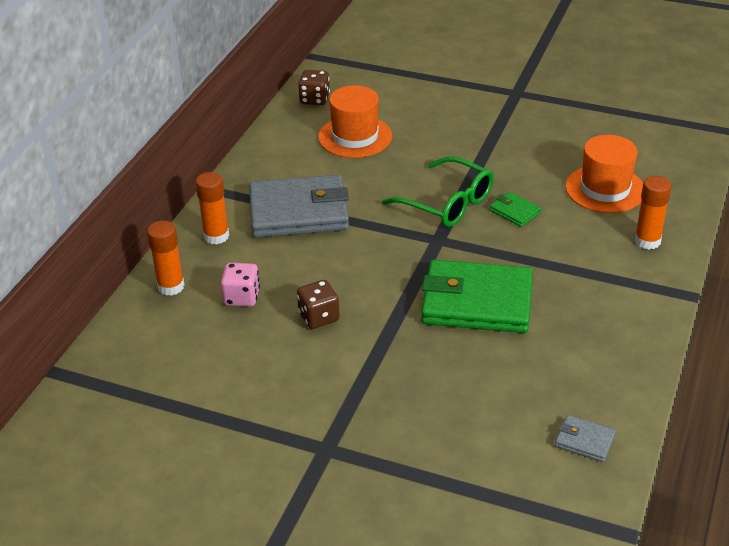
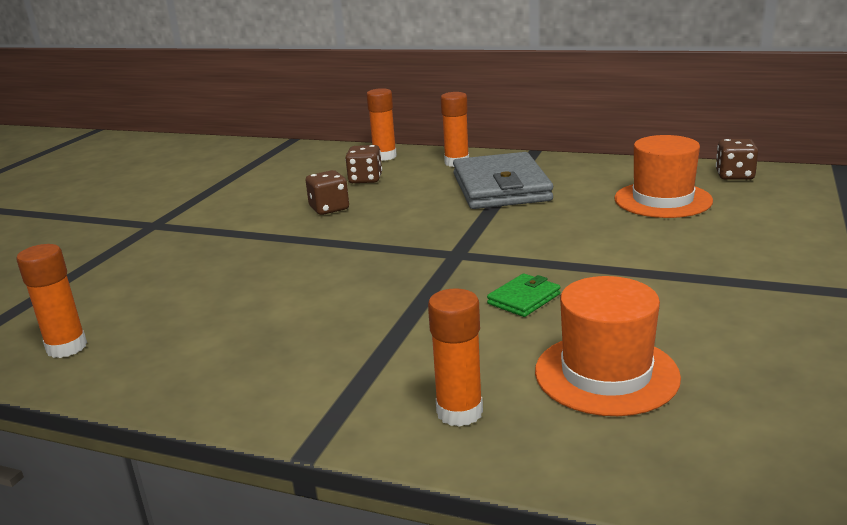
camera: 90 degrees right, 15 degrees down
(242, 297) = (365, 179): pink dice -> brown dice
(447, 203) = (534, 256): green glasses -> none
(477, 302) = (333, 280): green wallet -> none
(584, 441) = (67, 347): grey wallet -> orange glue stick

